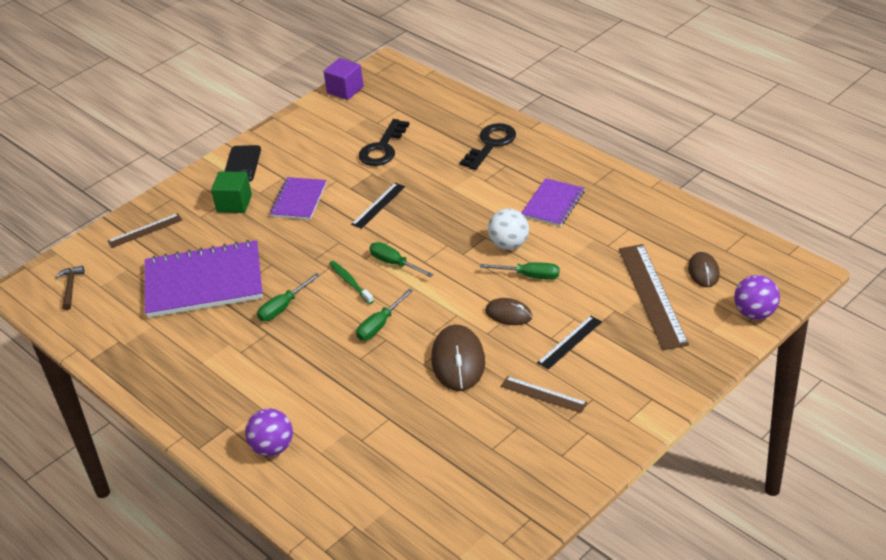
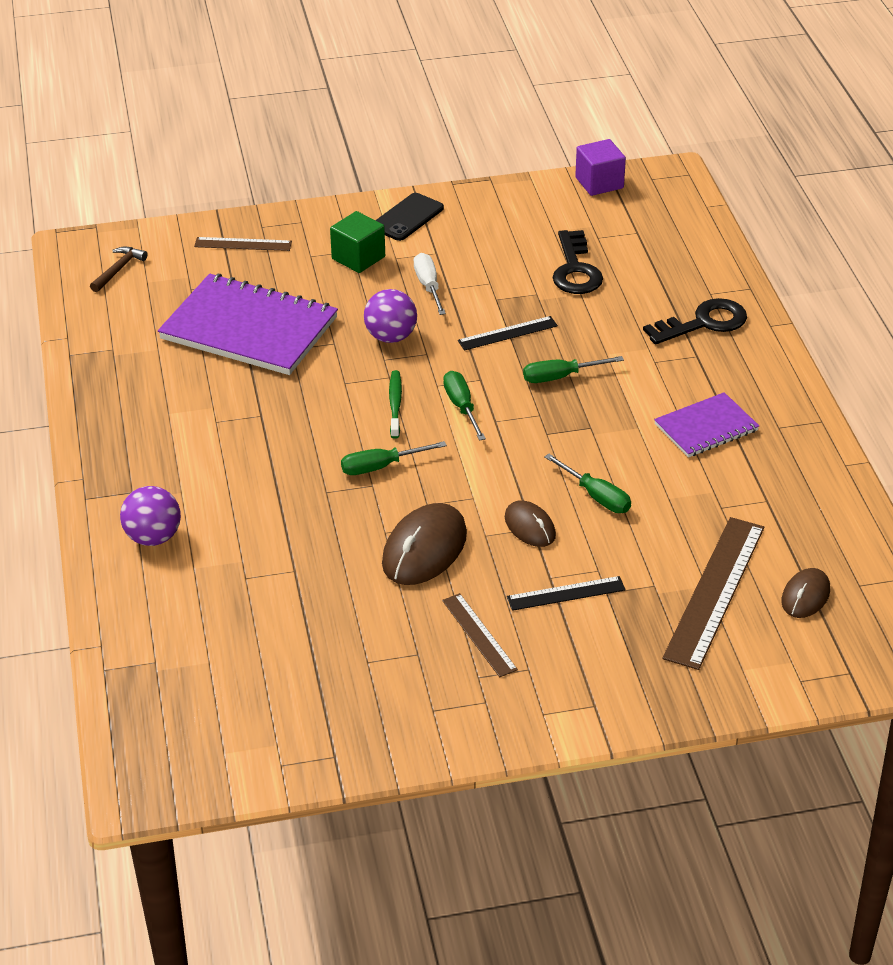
camera: 30 degrees right, 0 degrees up
(283, 307) = (301, 396): green screwdriver -> green screwdriver (560, 377)
(299, 200) = (428, 286): purple notebook -> white screwdriver
(382, 148) = (575, 270): black key -> black key turned 60 degrees counterclockwise
(509, 244) = (608, 449): white ball -> none
(755, 313) = (817, 676): purple ball -> purple ball (391, 337)

